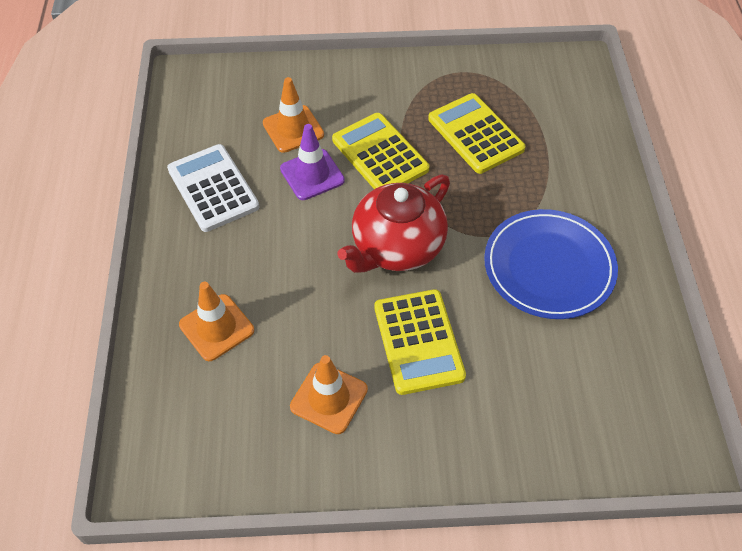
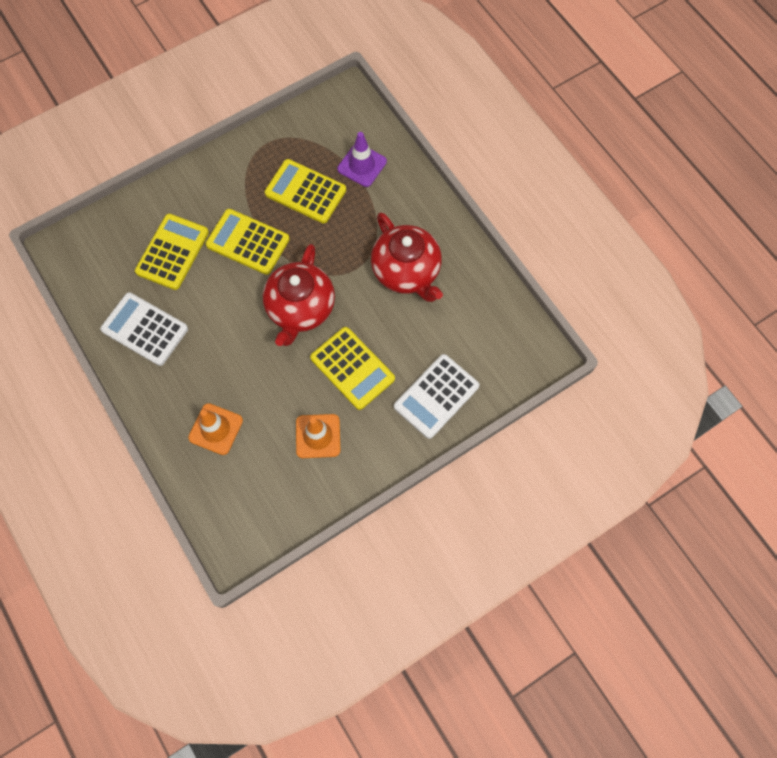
camera: 30 degrees left, 15 degrees up
(293, 129) = (172, 252): orange traffic cone -> yellow calculator
(312, 175) = (209, 282): purple traffic cone -> purple traffic cone (362, 165)
(507, 429) = (436, 396): none -> white calculator
(549, 267) = (406, 271): blue plate -> red teapot

